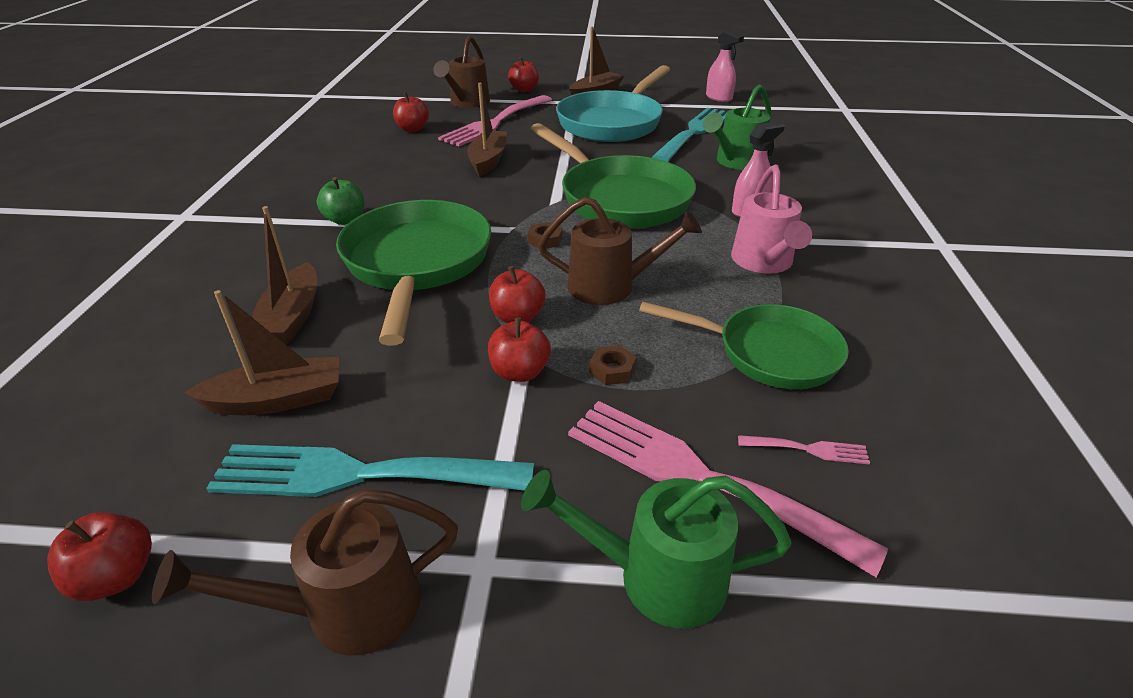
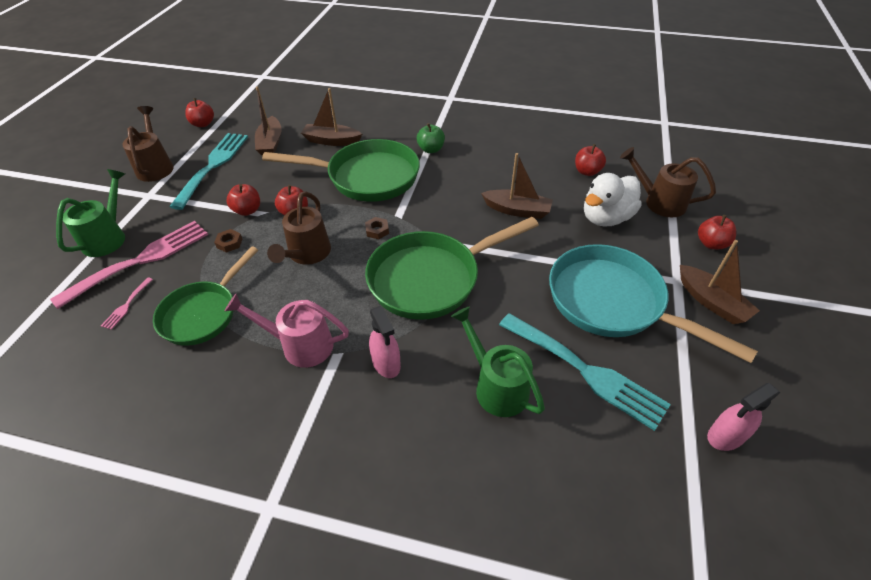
camera: 100 degrees right, 10 degrees up
(495, 123) = (606, 218): pink fork -> white duck

